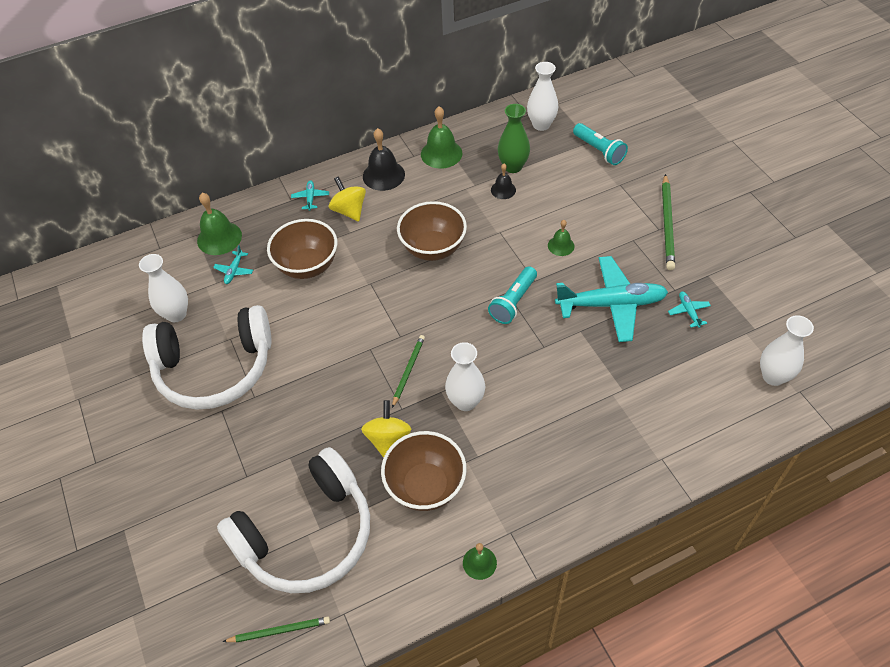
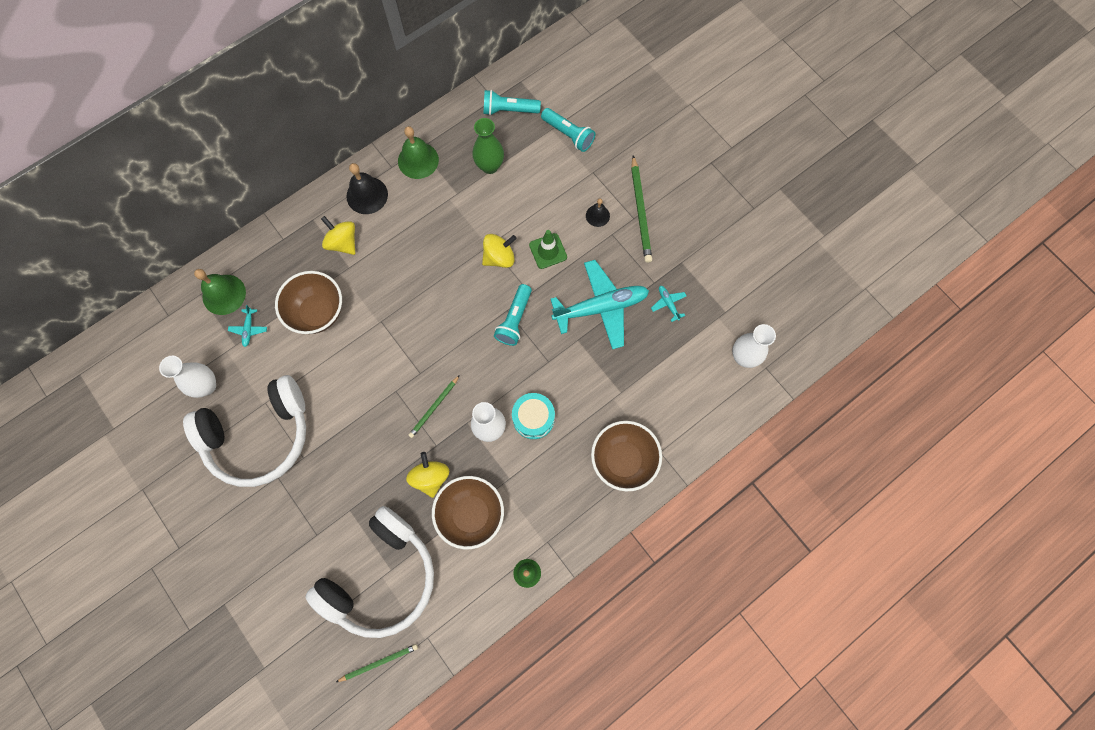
camera: 15 degrees left, 20 degrees up
(310, 198) = (301, 233): turquoise plane -> none
(408, 371) = (434, 407): green pencil -> green pencil turned 150 degrees counterclockwise
(433, 248) = (431, 273): brown bowl -> brown bowl (623, 460)
(503, 190) = (485, 195): black bell -> black bell (597, 215)
(507, 244) = (499, 257): none -> yellow spinning top
(517, 399) = (533, 418): none -> turquoise drum
(541, 125) = (509, 110): white vase -> turquoise flashlight
(561, 245) = (548, 251): green bell -> green traffic cone

